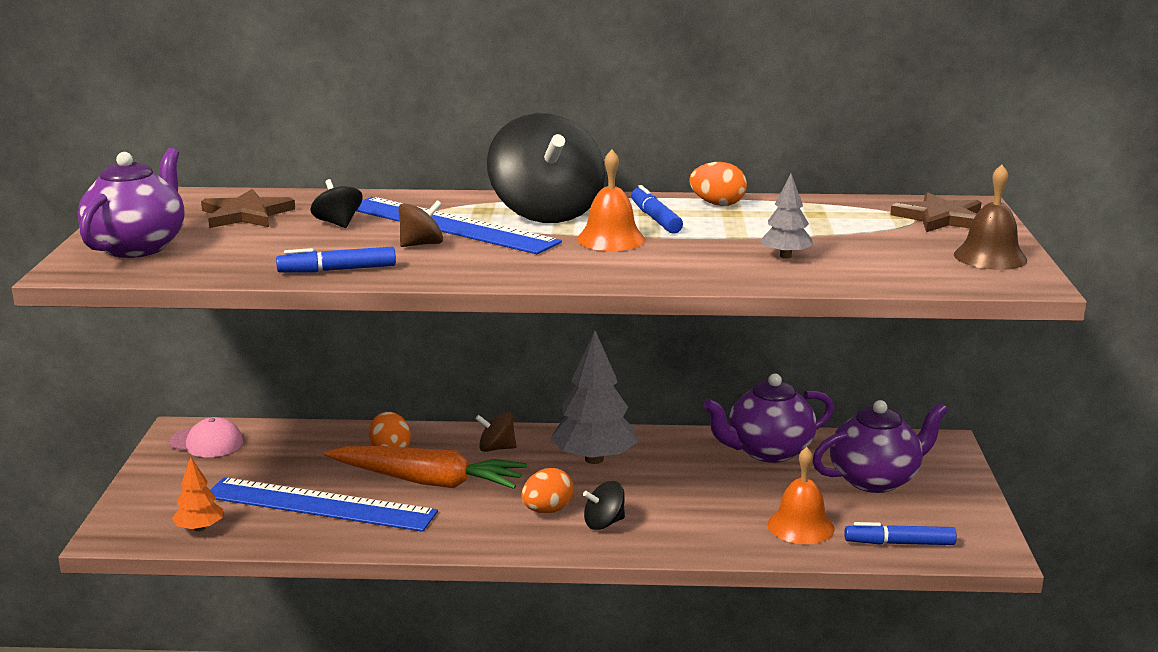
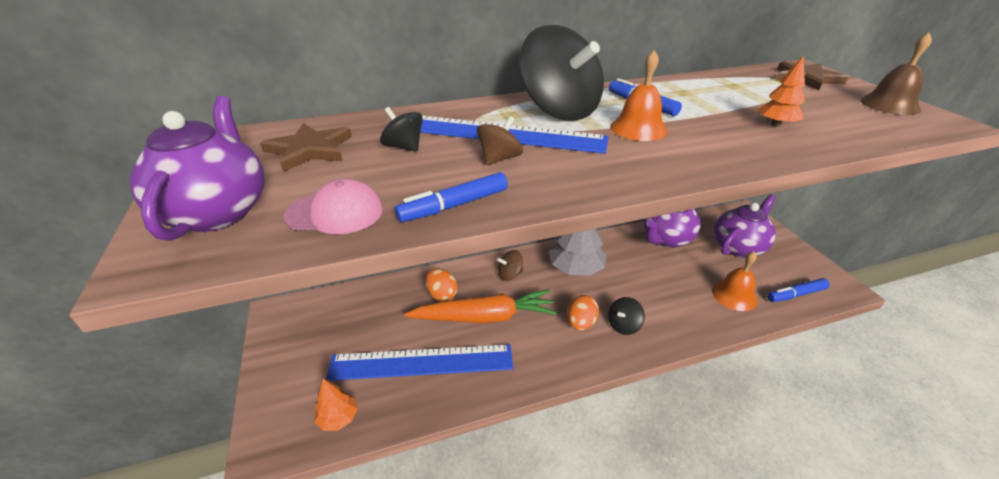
camera: 20 degrees left, 15 degrees up
(206, 442) = (301, 319): pink cap -> pink cap (335, 213)
(717, 204) = (663, 86): orange egg -> none
(785, 256) = (776, 124): grey tree -> orange tree

